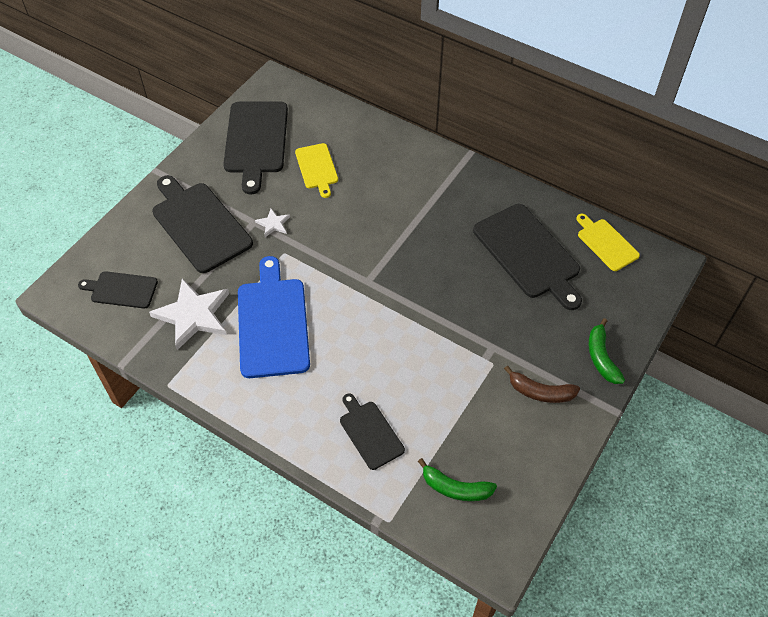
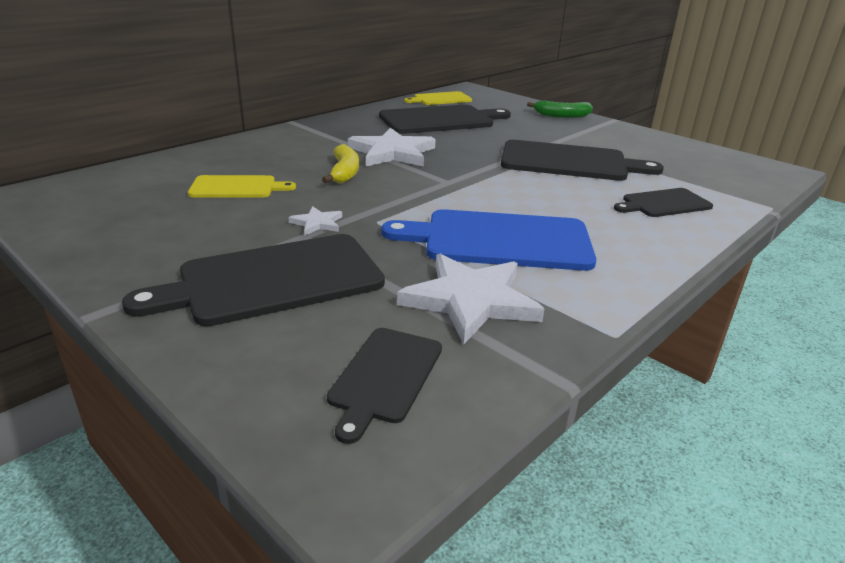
camera: 80 degrees left, 25 degrees down
(256, 141) = (132, 219): black cutting board -> black cutting board (569, 162)
(364, 216) = (344, 172): none -> yellow banana
(420, 235) = (392, 152): none -> white star
(455, 488) = (716, 176): green banana -> none
(540, 392) = (599, 136): brown banana -> none

